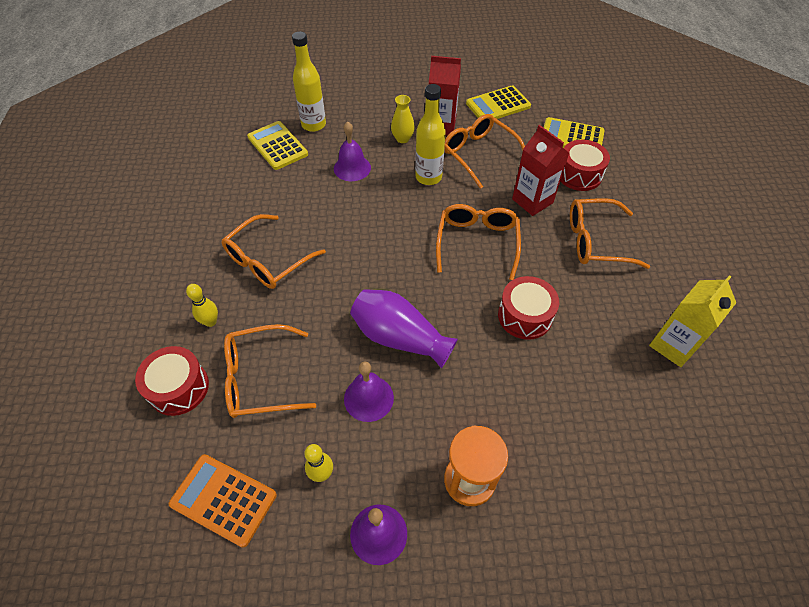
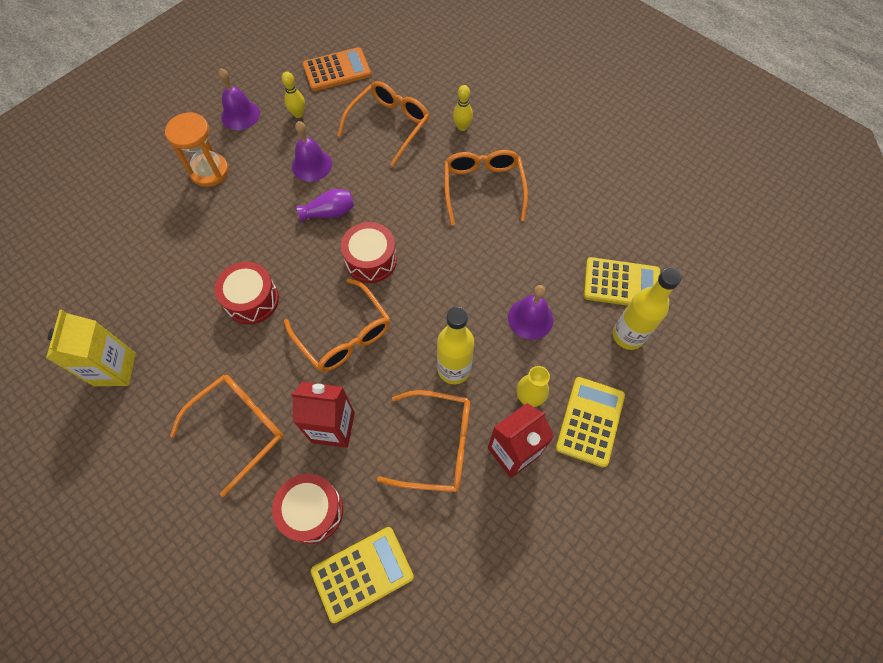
camera: 135 degrees right, 10 degrees up
(179, 388) = (428, 87): red drum -> red drum (371, 260)
(399, 337) = (329, 212): purple vase -> purple vase, size x0.58
(498, 105) = (490, 552): yellow calculator -> yellow calculator (590, 421)

